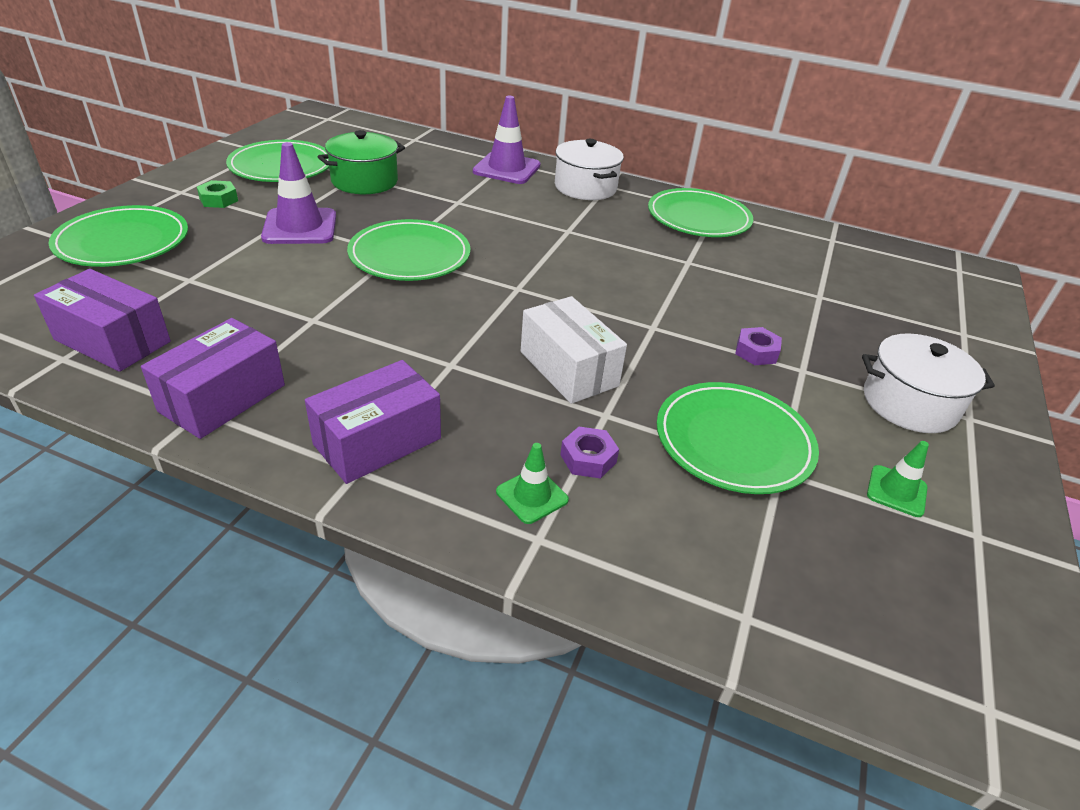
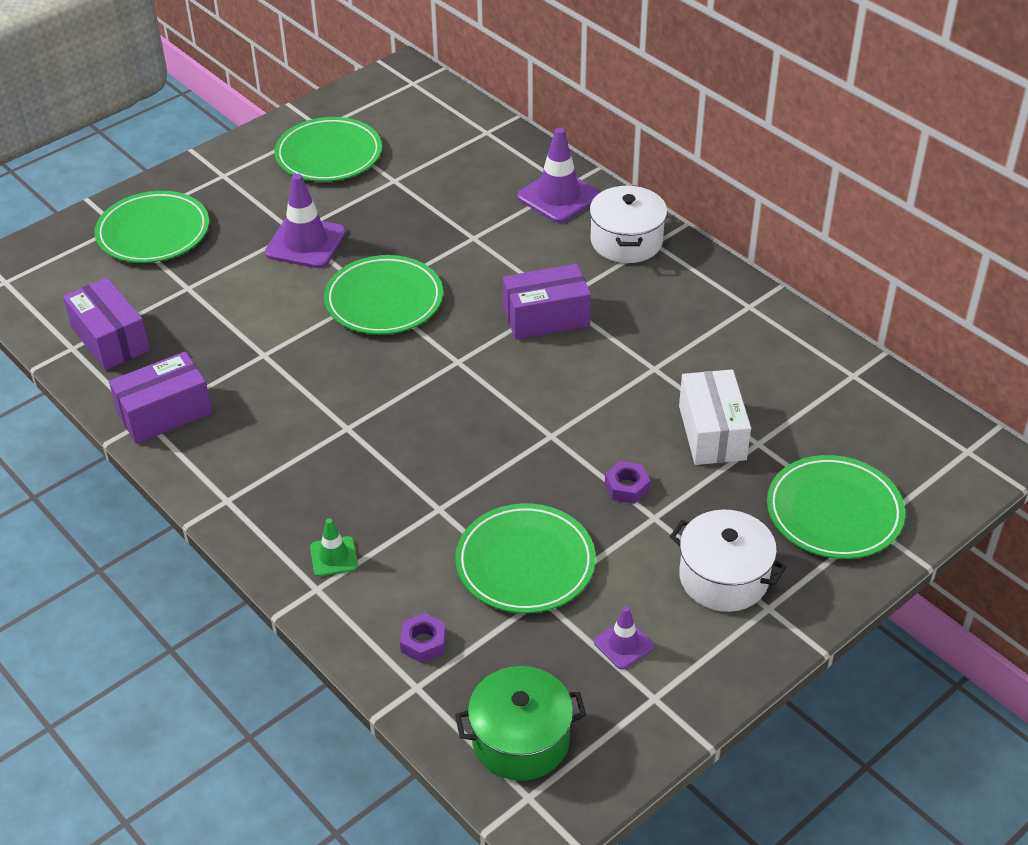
camera: 30 degrees right, 5 degrees up
(218, 200) = (251, 192): green nut -> none
(364, 181) = (398, 190): green pot -> green pot (520, 740)
(377, 441) = (252, 481): purple box -> purple box (546, 317)
(568, 369) = (441, 458): white box -> white box (712, 433)
(588, 458) = (396, 541): purple nut -> purple nut (423, 642)
(698, 218) = (720, 311): green plate -> green plate (834, 512)
(896, 491) = (623, 644): green traffic cone -> purple traffic cone

